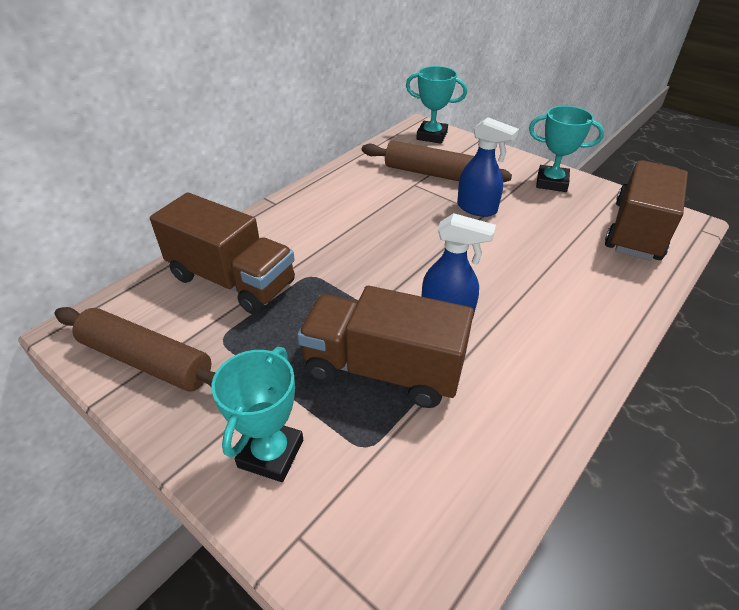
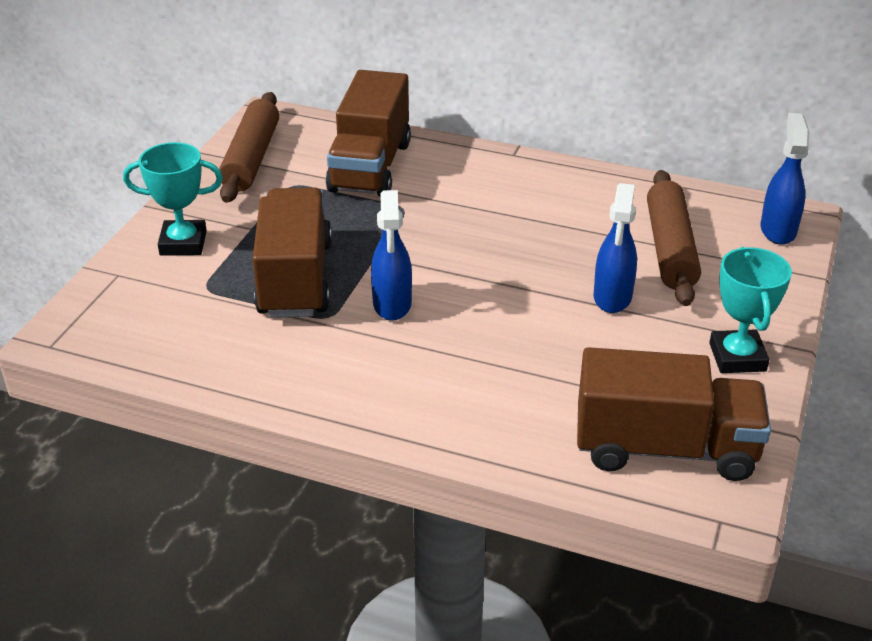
camera: 70 degrees right, 5 degrees down
(432, 136) = (778, 230): turquoise trophy -> blue spray bottle

